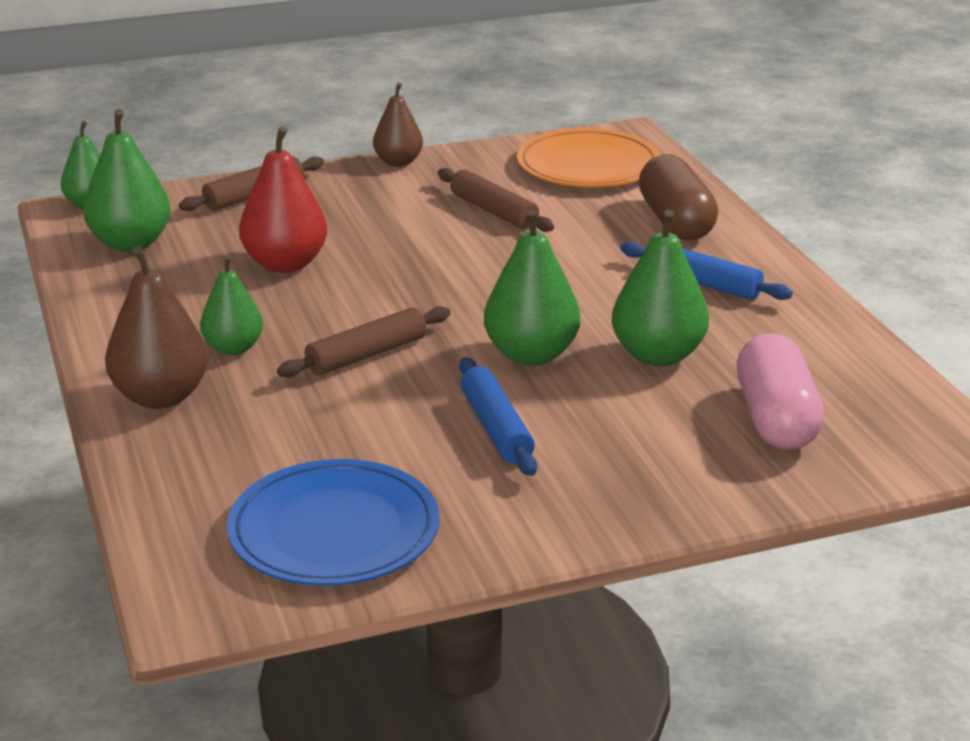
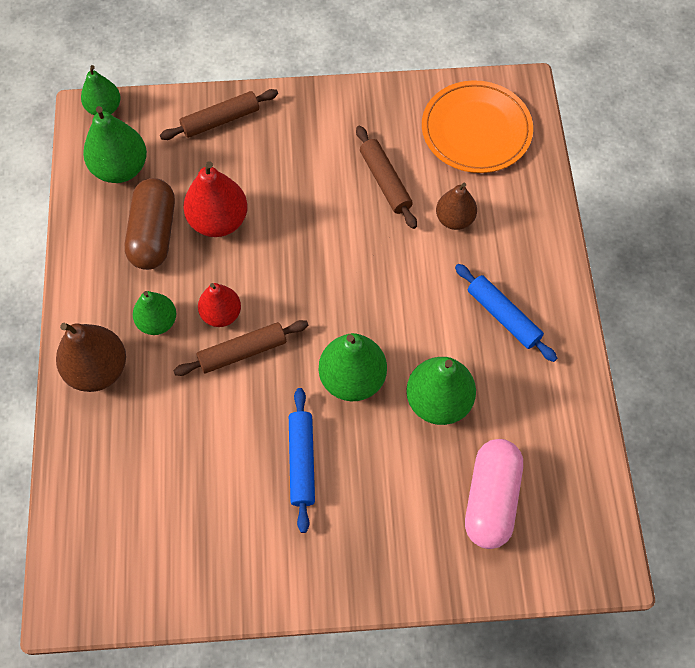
camera: 15 degrees right, 35 degrees up
(322, 331) = (221, 314): none -> red pear
(334, 531) = (168, 549): blue plate -> none
(398, 162) = (336, 94): brown pear -> brown pear (454, 219)
(676, 221) = (514, 226): brown capsule -> brown capsule (153, 234)

